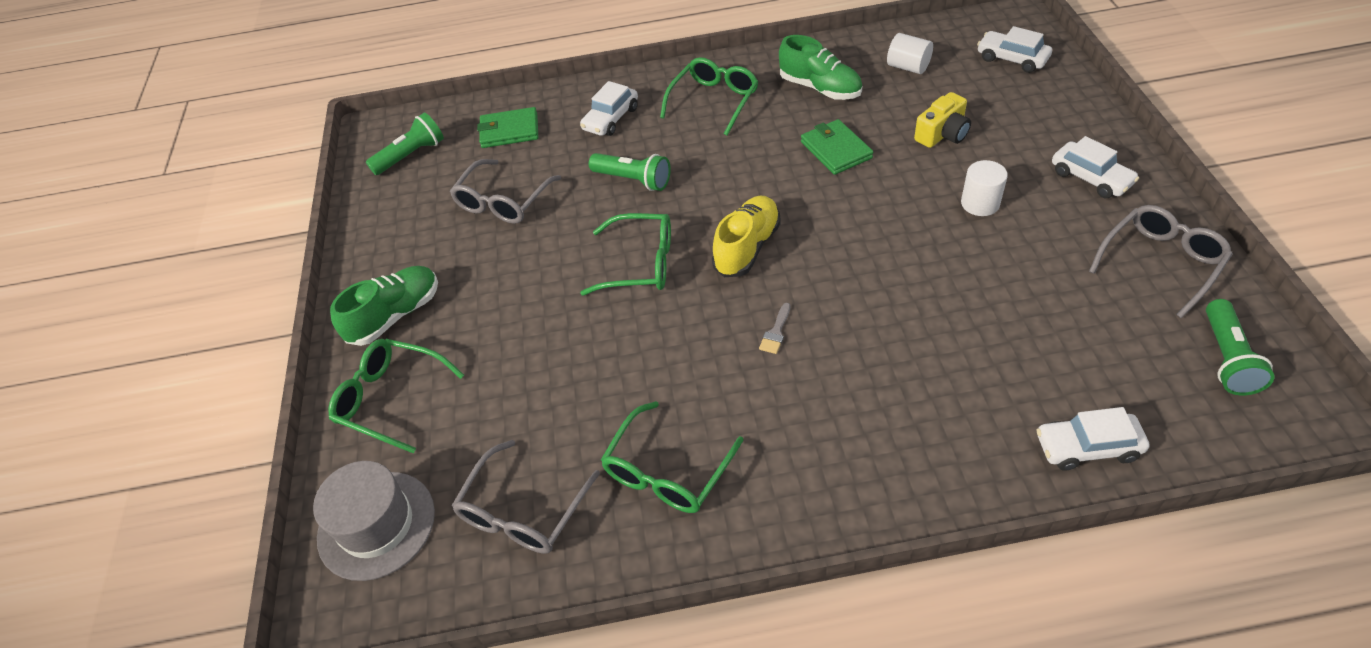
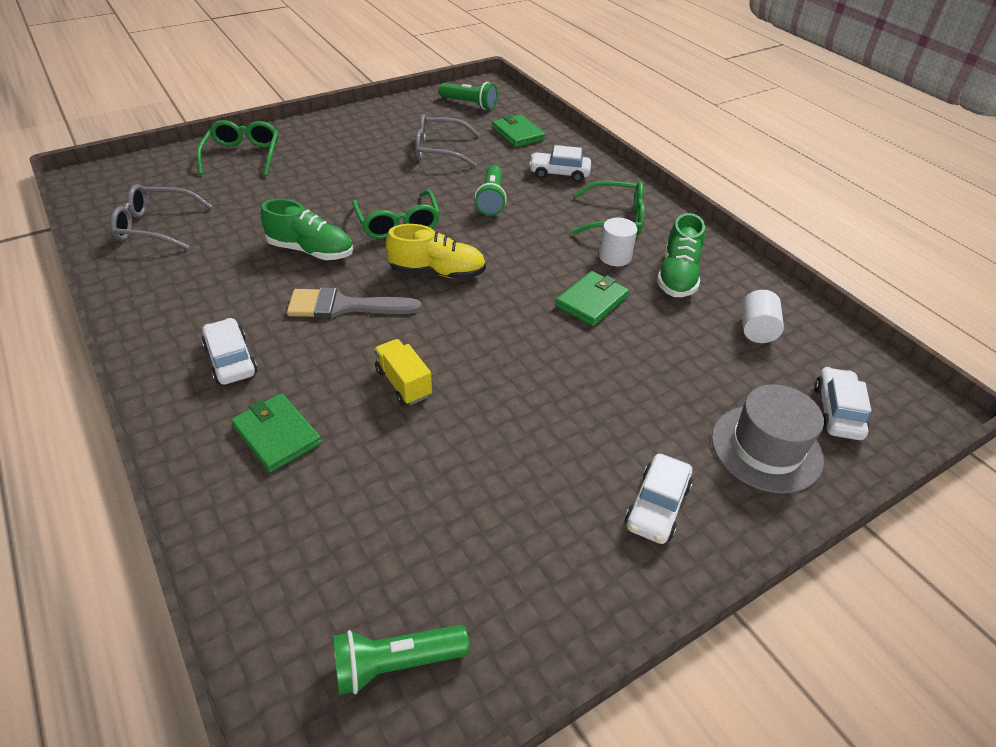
camera: 60 degrees right, 5 degrees down
(376, 525) = (144, 177): grey hat -> grey hat (766, 448)
(395, 316) = (314, 138): green shoe -> green shoe (311, 251)
(667, 471) = (194, 279): green glasses -> none
(776, 332) = (344, 306): grey brush -> grey brush, size x2.26
(912, 303) = (403, 383): none -> yellow truck
(942, 134) = (660, 371): yellow camera -> none
(962, 411) = (277, 435): none -> green wallet
(980, 203) = (565, 414): white cylinder -> white cylinder (615, 256)
(1087, 447) = (245, 535): white car -> white car (231, 360)
(1160, 263) = (536, 586): grey glasses -> none

